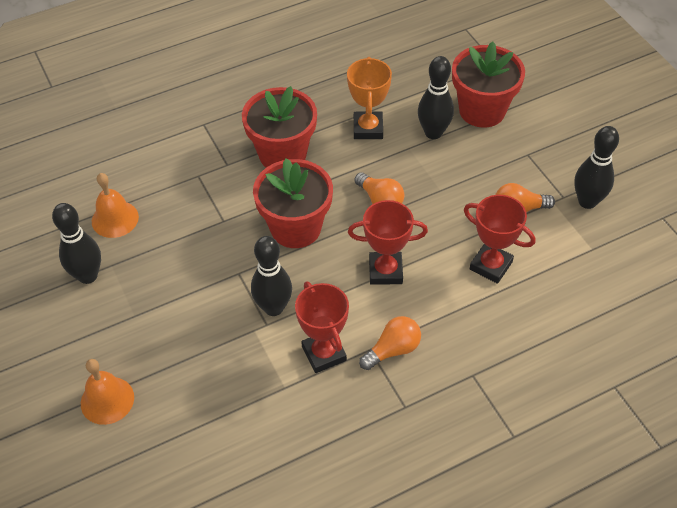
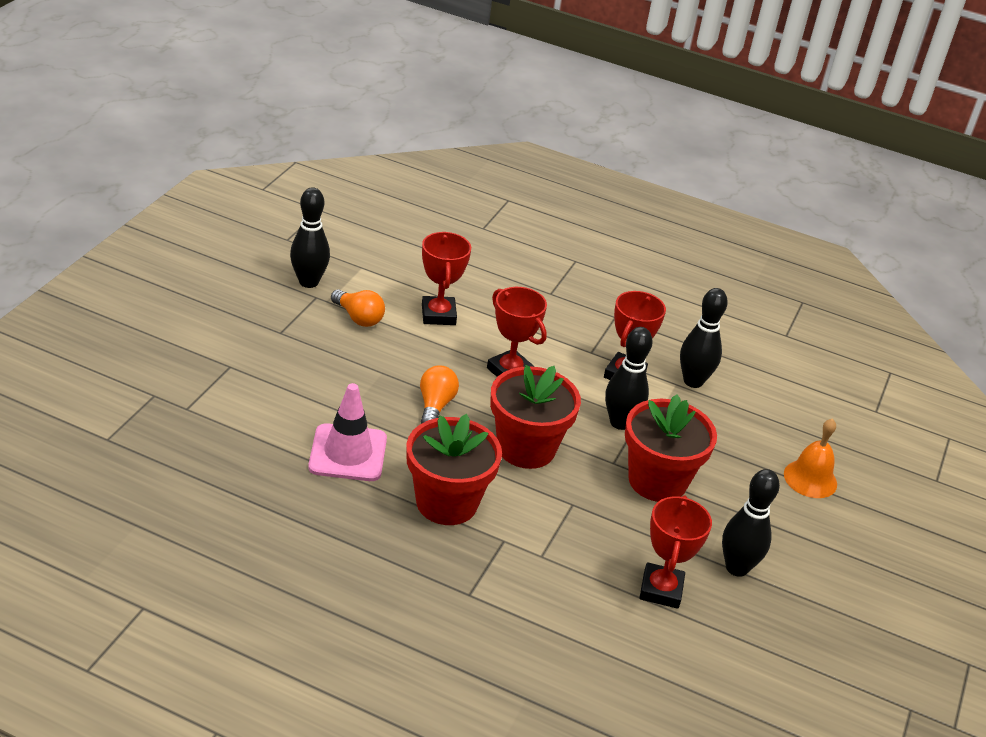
camera: 135 degrees left, 15 degrees down
(115, 219) = (661, 590): orange bell -> red trophy
(368, 128) = (348, 453): orange trophy -> pink traffic cone
(393, 350) = (577, 339): orange light bulb -> none
(433, 133) = (309, 403): black bowling pin -> black bowling pin (693, 381)
(482, 110) = (243, 380): red flower pot -> red flower pot (657, 481)

